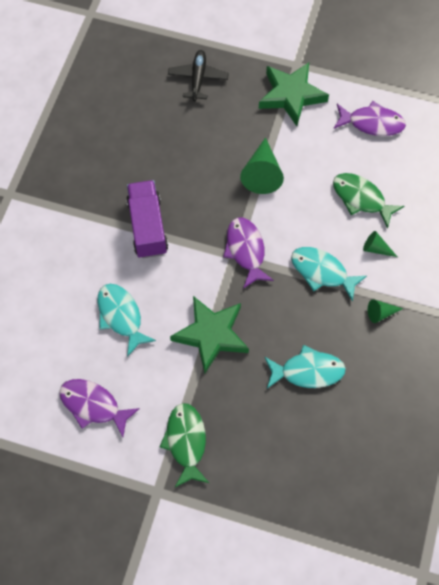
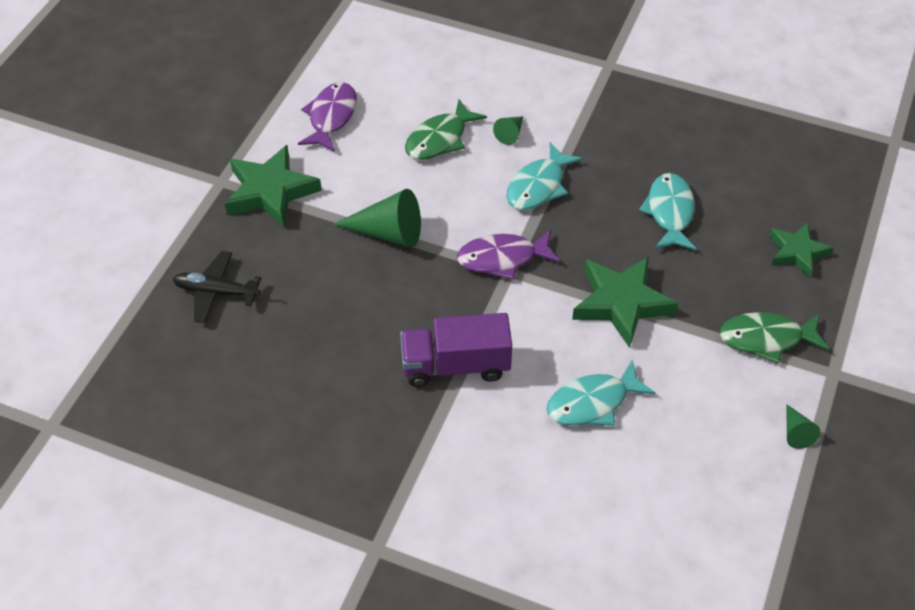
camera: 85 degrees left, 15 degrees down
(93, 405) = (723, 439): purple fish -> none
(277, 472) = (797, 252): none -> green star
(380, 313) = (595, 139): green cone -> green cone (796, 432)

